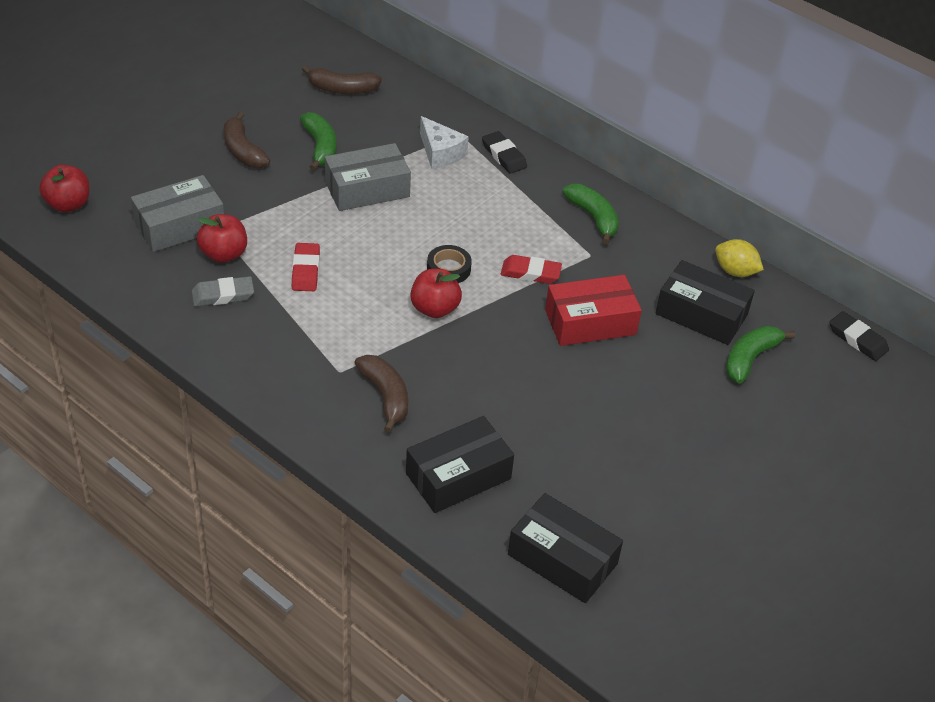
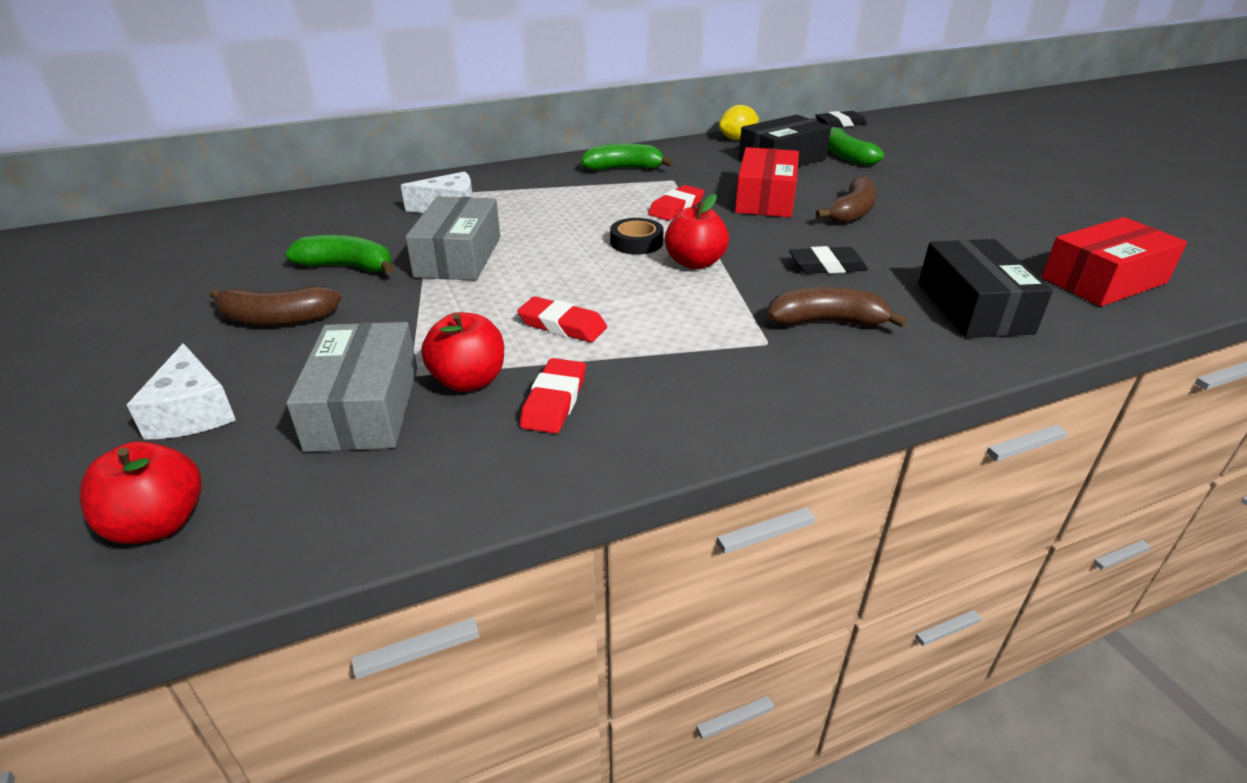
camera: 60 degrees left, 10 degrees down
(145, 169) = (192, 412): none -> white cheese
(223, 295) = (554, 401): grey eraser -> red eraser
(342, 89) = (266, 233): brown banana -> brown banana (852, 212)
(503, 156) = (493, 183): black eraser -> black eraser (827, 266)
(562, 559) = (1103, 280): black box -> red box

